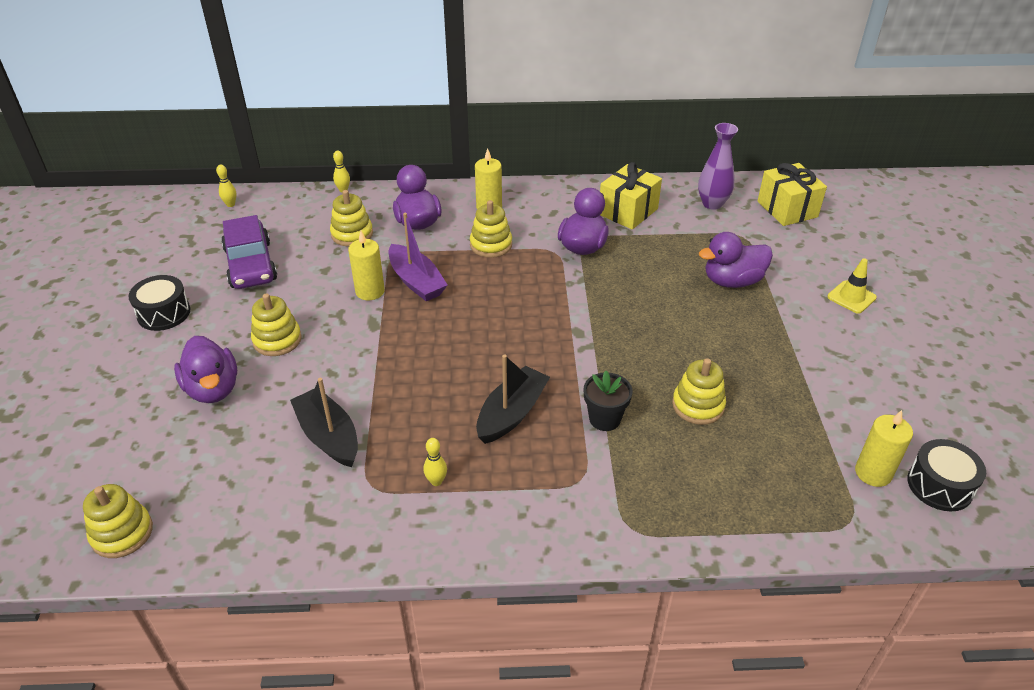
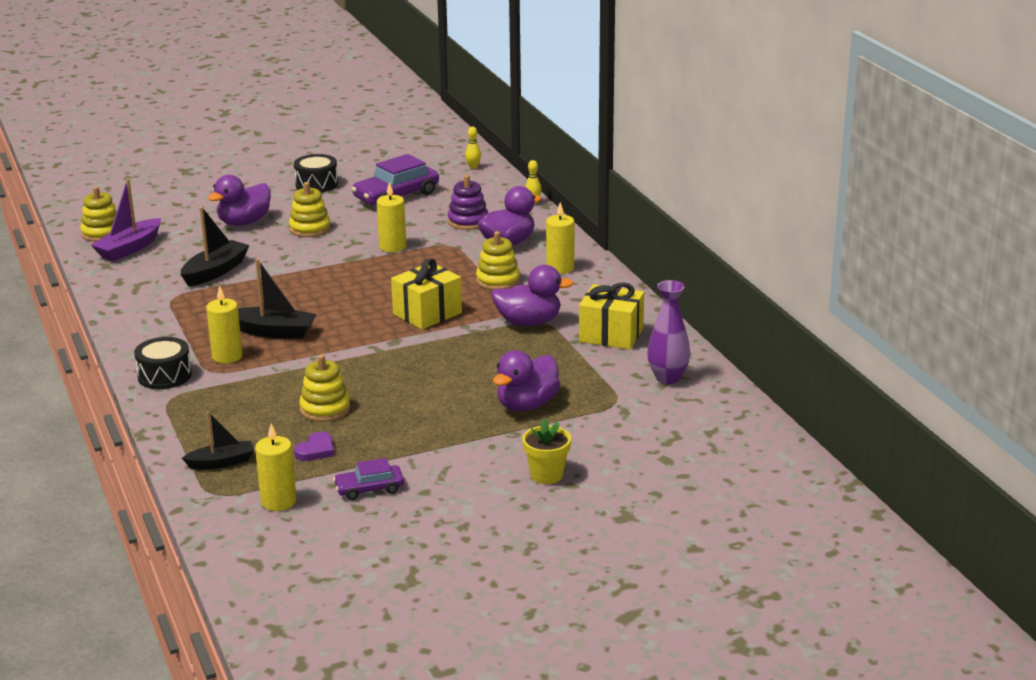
camera: 70 degrees right, 15 degrees down
(352, 234) = (468, 221): yellow stacking toy -> purple stacking toy
(416, 281) = (419, 261): purple boat -> purple boat (129, 248)
(436, 481) = (187, 318): yellow bowling pin -> none
(551, 461) = (227, 356): none -> yellow candle
(604, 419) = (286, 370): black flower pot -> none
(732, 281) = (527, 405): purple duck -> purple duck turned 105 degrees counterclockwise
(778, 427) = (316, 450): none -> purple heart
(787, 209) = (696, 423): yellow gift -> yellow gift (427, 313)
(787, 505) = (221, 462): none -> black boat
(851, 297) = (547, 475): yellow traffic cone -> yellow flower pot
(858, 404) = (369, 489): none -> purple car
(939, 485) = (277, 537): black drum -> black drum (164, 376)

